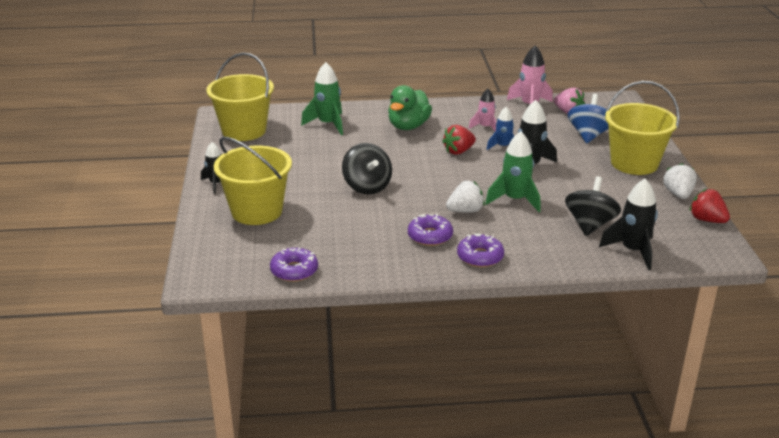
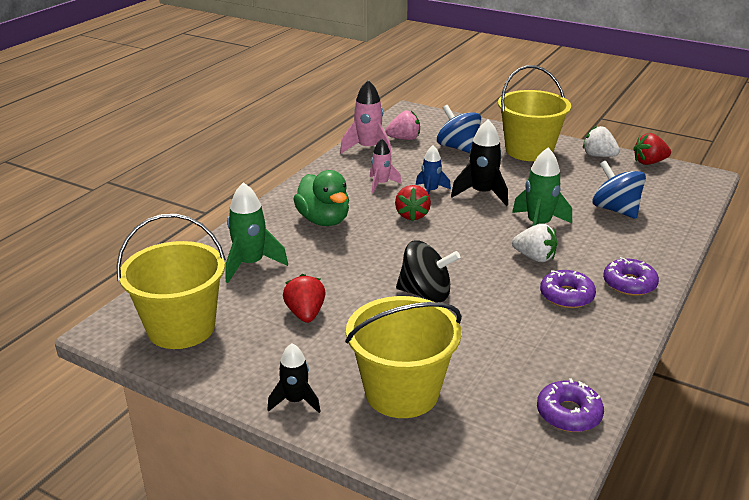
camera: 55 degrees left, 0 degrees up
(298, 158) = (305, 314): none -> red strawberry
(465, 211) = (534, 257): white strawberry -> white strawberry turned 105 degrees clockwise
(590, 225) = (615, 210): black spinning top -> blue spinning top
(633, 251) = (674, 210): black rocket -> none

